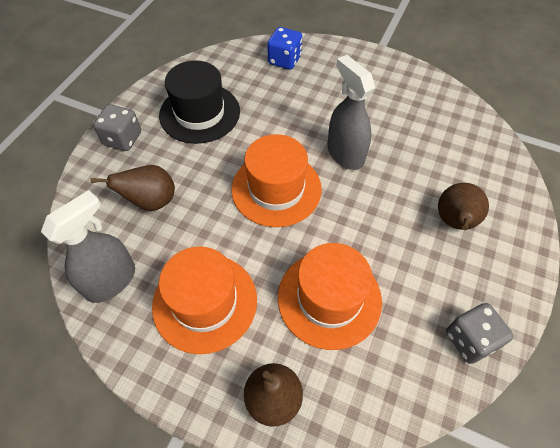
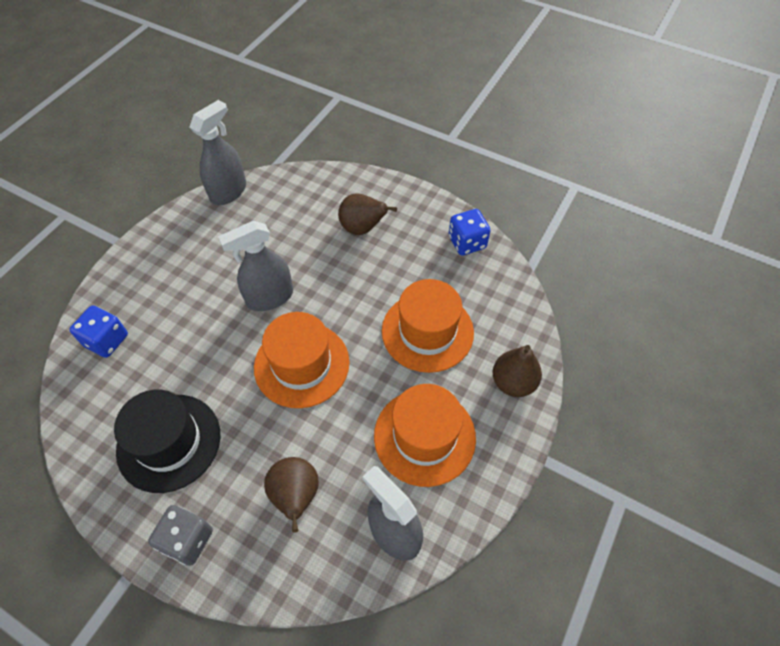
camera: 85 degrees left, 0 degrees up
(462, 103) = (228, 192): none -> grey spray bottle
(470, 340) = (467, 242): grey dice -> blue dice

